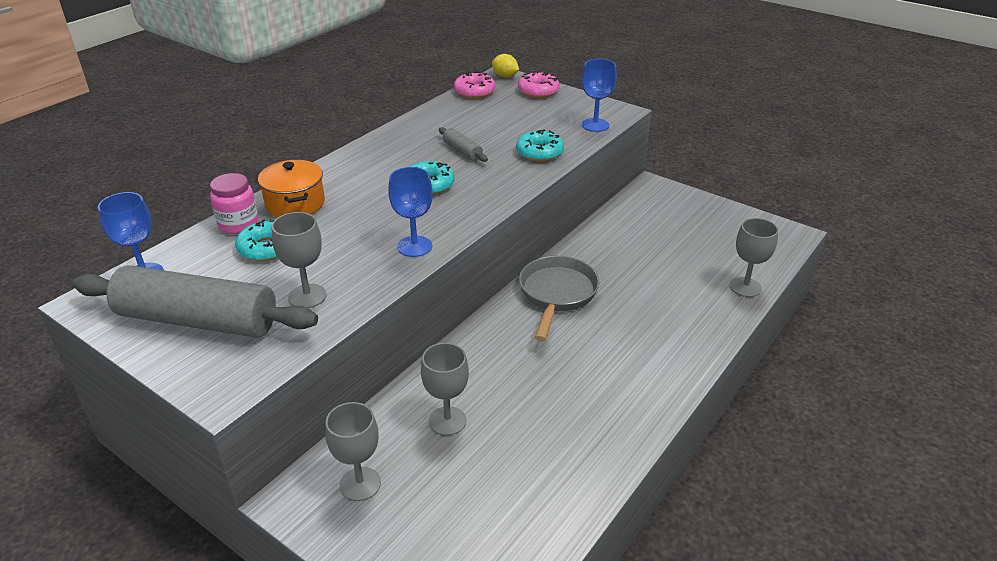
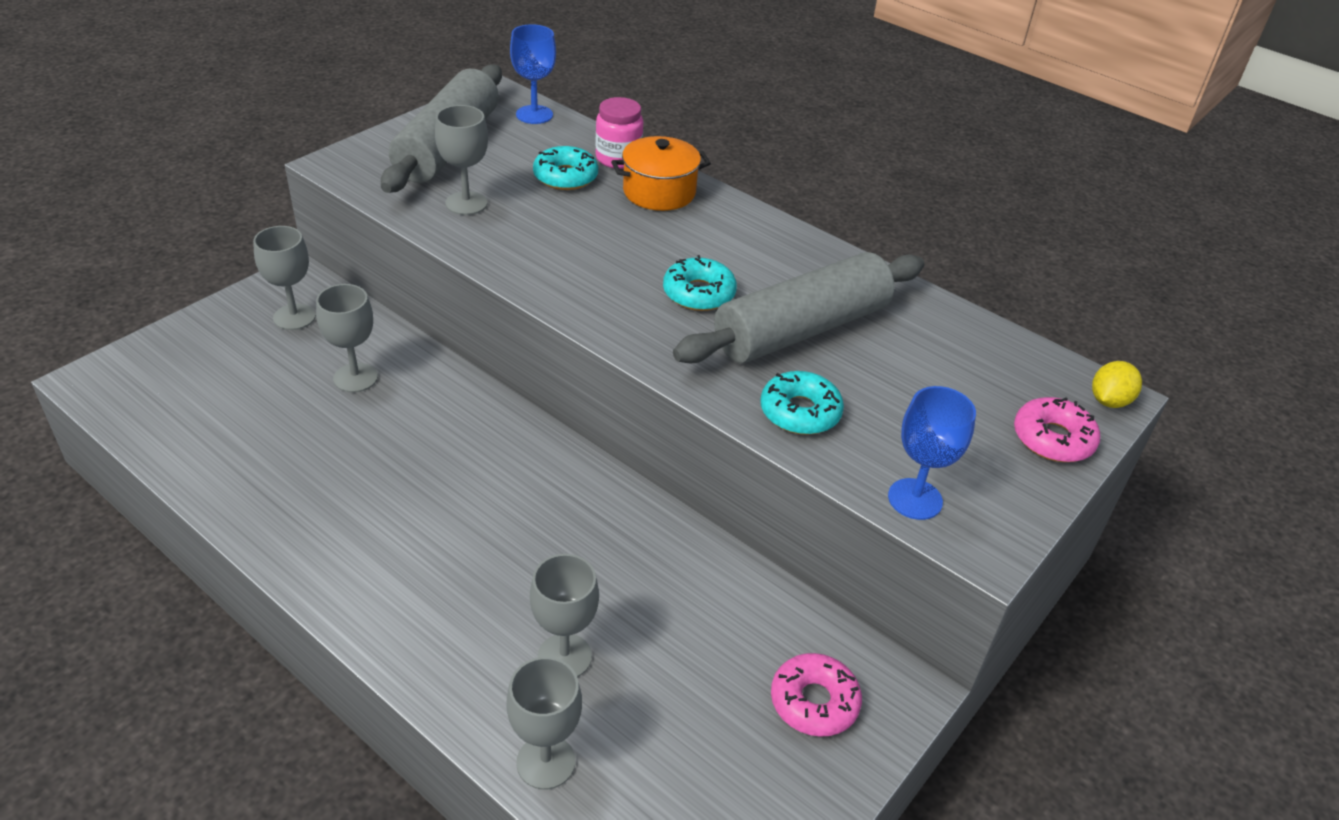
camera: 90 degrees right, 5 degrees up
(414, 246) = (545, 275): blue goblet -> none
(462, 151) = (801, 329): grey rolling pin -> grey rolling pin, size x2.37
(474, 91) = (1027, 357): pink donut -> pink donut (814, 702)
(557, 294) = (569, 499): grey pan -> none
(678, 286) = (564, 656): none -> grey goblet

